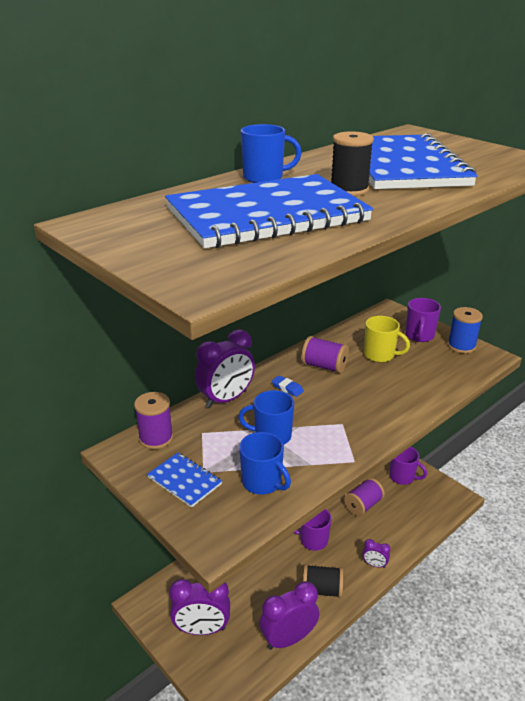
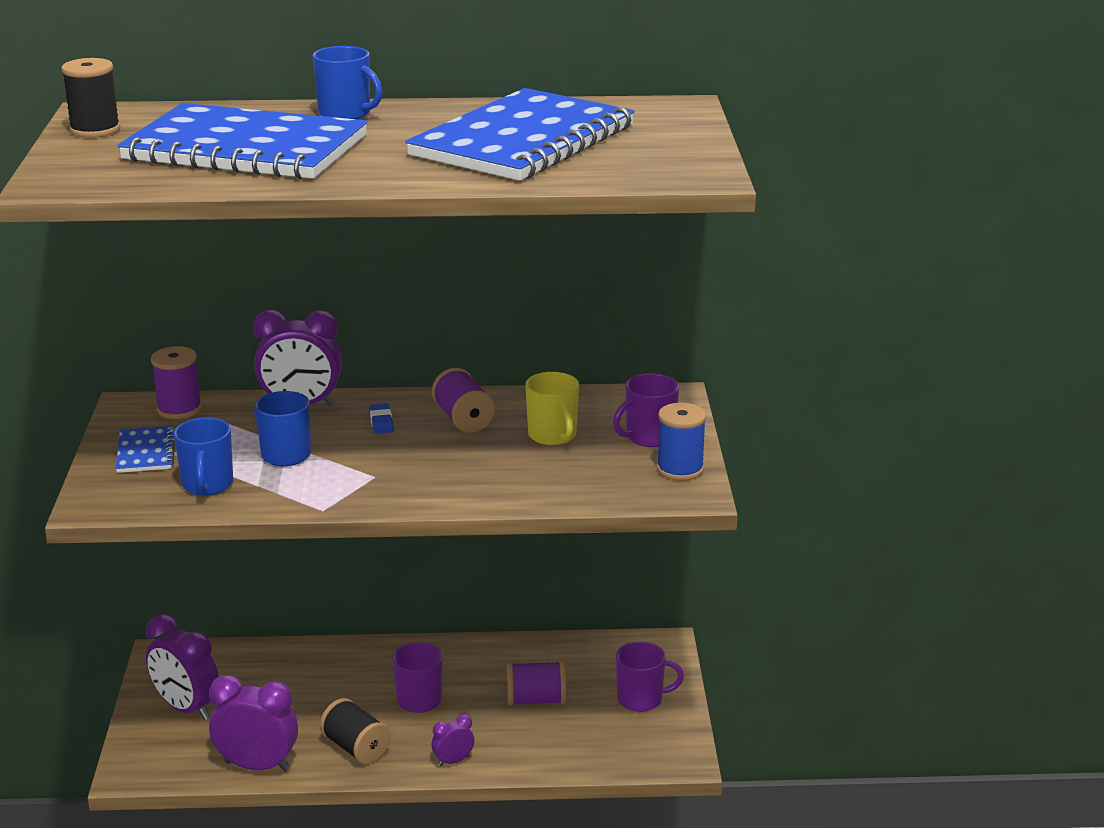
camera: 40 degrees right, 5 degrees down
(349, 190) = (387, 148): black spool -> black spool (95, 130)
(374, 564) = (453, 761): purple clock -> purple clock turned 90 degrees clockwise
(402, 477) = (641, 699): purple mug -> purple mug turned 75 degrees counterclockwise

